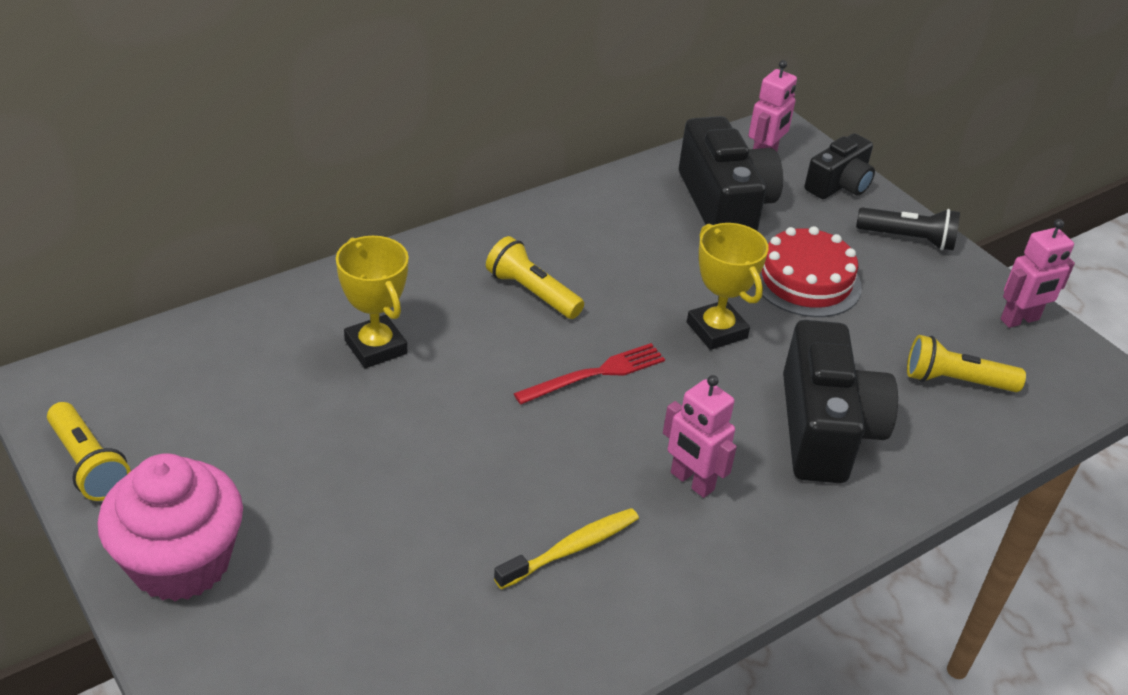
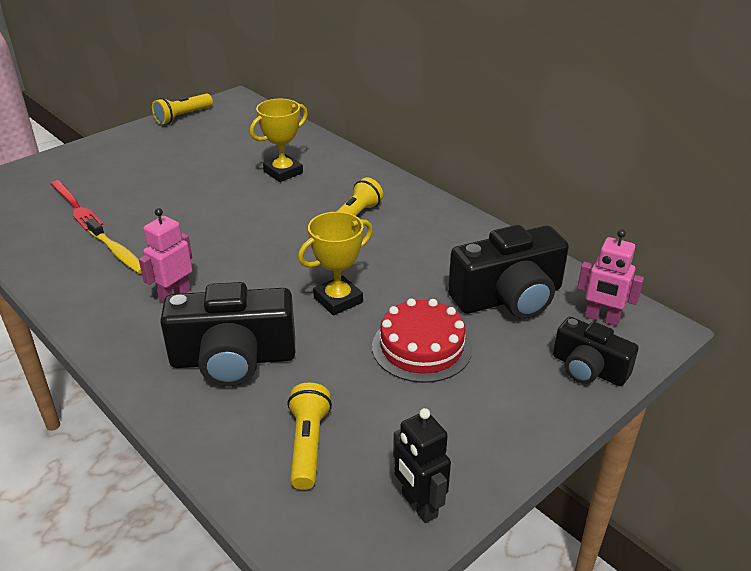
camera: 85 degrees right, 5 degrees down
(181, 562) = (119, 146): pink cupcake -> none
(595, 374) = (276, 249): red fork -> red fork (76, 206)
(908, 239) = (521, 418): black flashlight -> none
(1020, 320) = (419, 505): pink robot -> black robot

